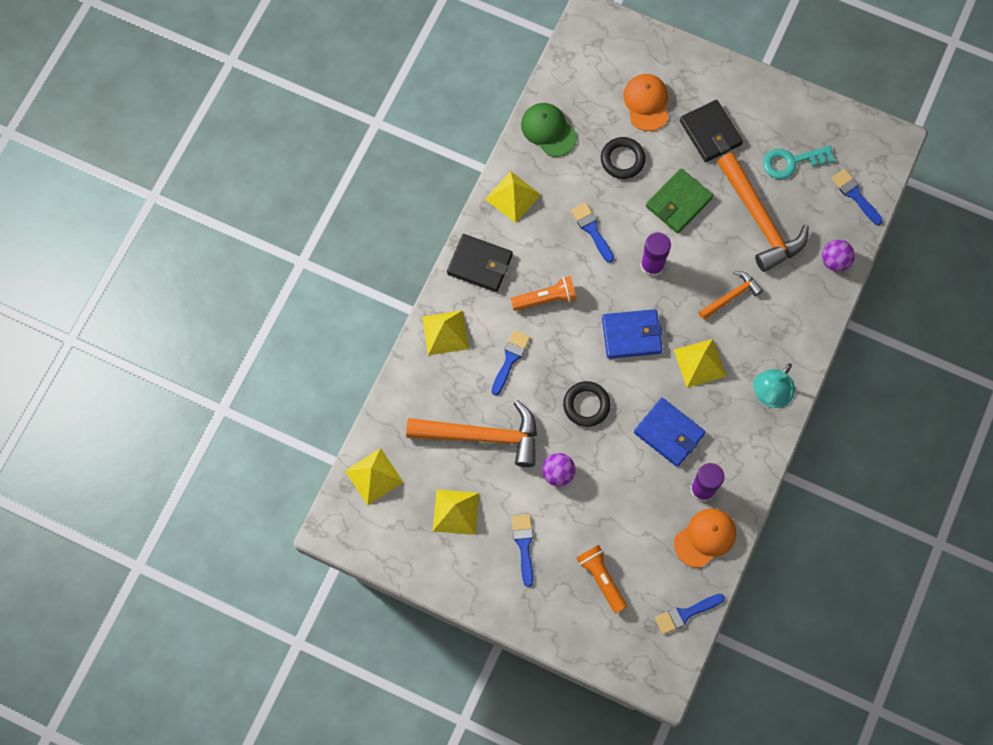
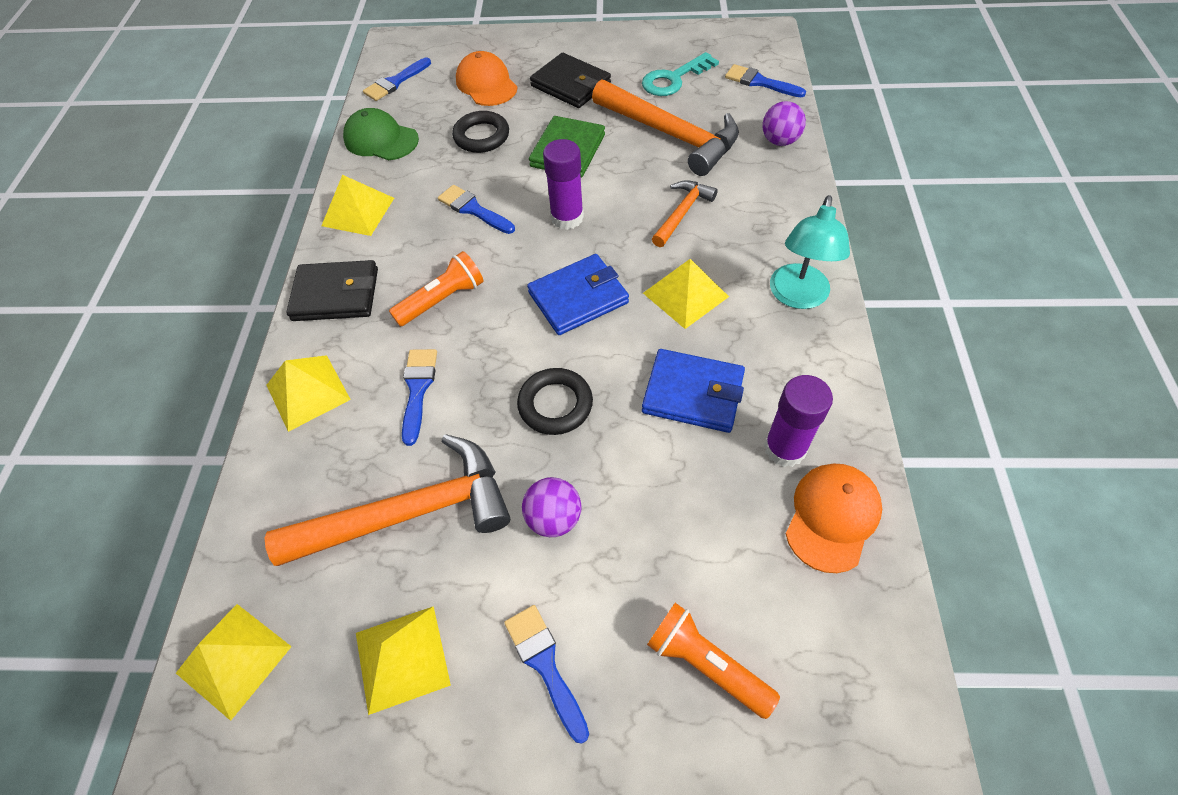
camera: 20 degrees left, 15 degrees down
(685, 614) = (880, 660): blue brush -> blue brush (395, 82)

